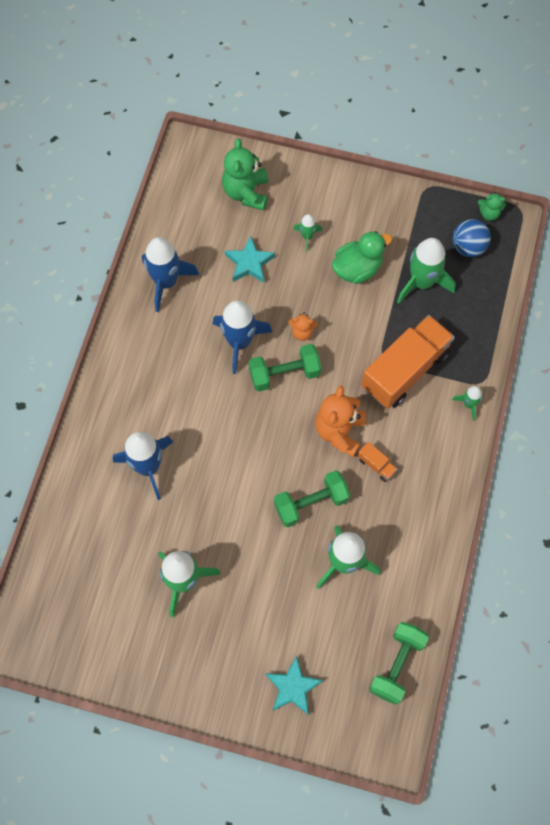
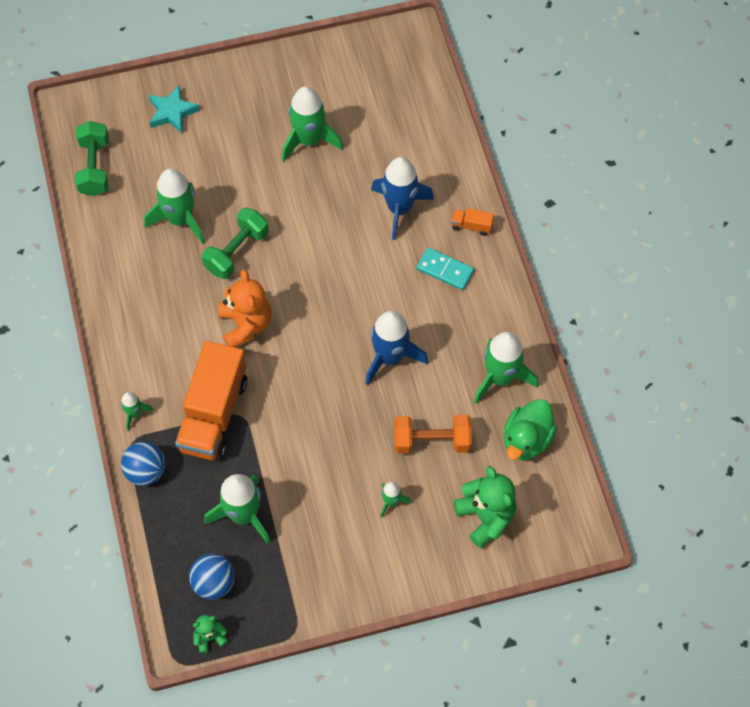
camera: 150 degrees right, 5 degrees down
(148, 390) = (445, 270): none -> turquoise domino
(166, 282) = (500, 377): blue rocket -> green rocket
(249, 263) = (432, 441): turquoise star -> orange dumbbell
(284, 374) = (328, 350): green dumbbell -> none
(302, 332) = (336, 398): orange teddy bear -> none
(357, 269) = (318, 494): green duck -> green duck (526, 439)
(376, 465) = (195, 313): orange truck -> orange truck (471, 226)
(481, 353) = (146, 471): none -> blue ball

